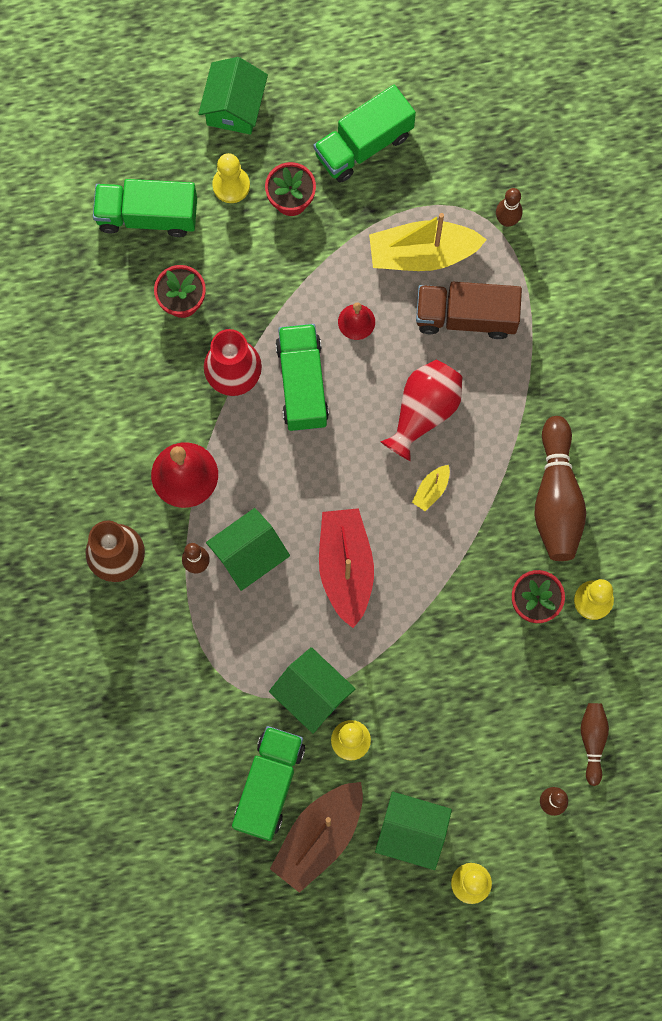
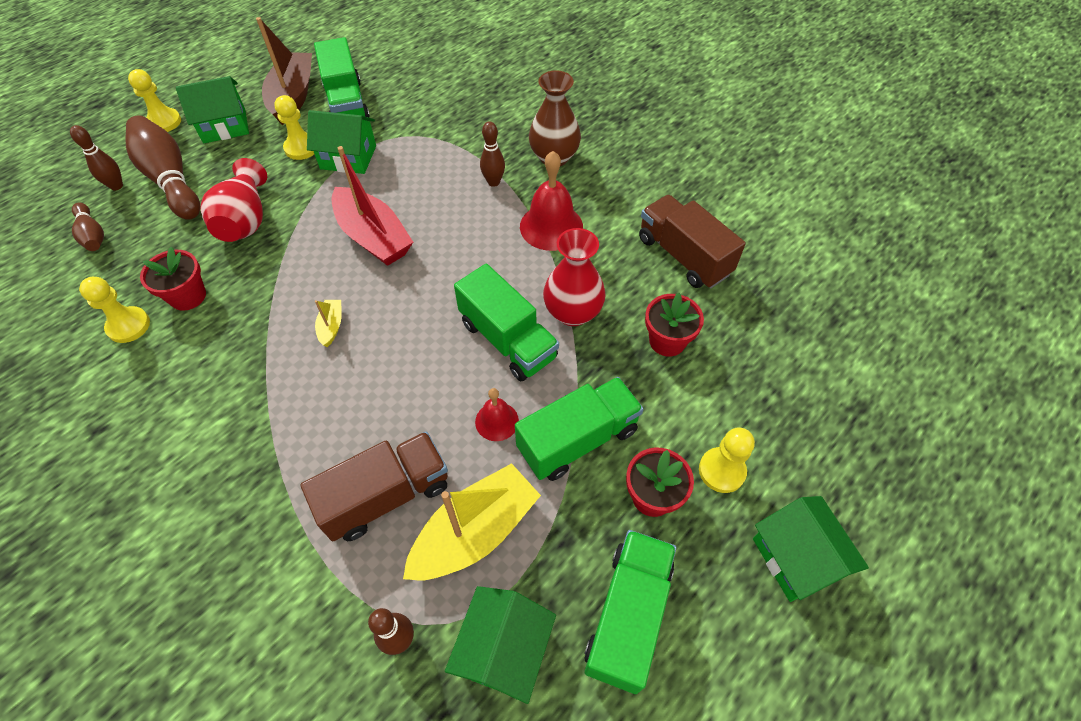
camera: 145 degrees right, 20 degrees down
(100, 367) = (683, 256): none -> brown truck
(147, 215) = (766, 391): green truck -> green truck (578, 440)
(249, 555) = (458, 206): green house -> green house (503, 650)
(423, 411) = (377, 383): red vase -> red vase (245, 220)
(556, 498) = (201, 385): brown bowling pin -> brown bowling pin (171, 179)

